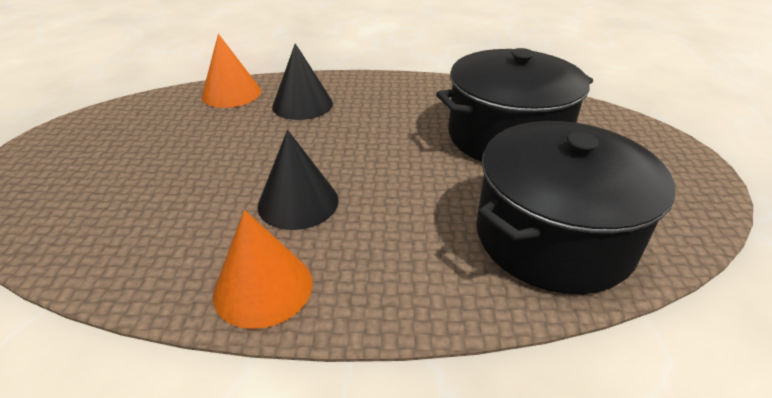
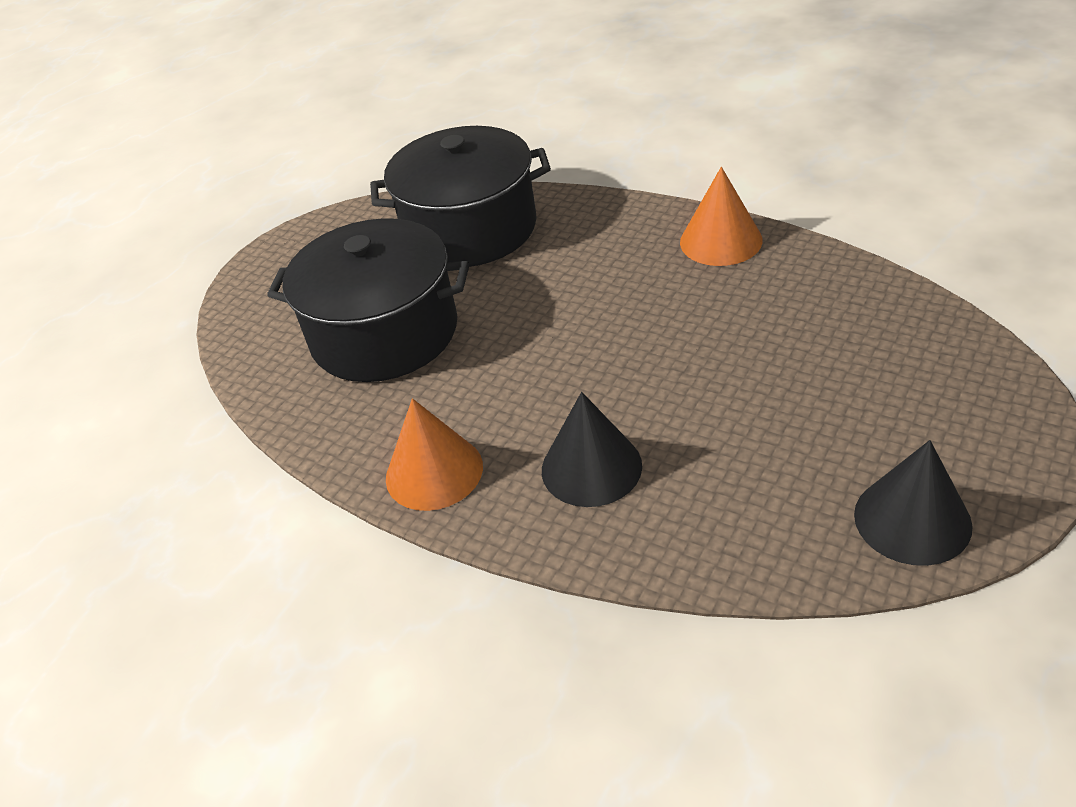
camera: 145 degrees left, 5 degrees up
(231, 93) = (698, 537): orange cone -> orange cone (434, 472)
(298, 202) = (665, 305): black cone -> black cone (912, 519)

